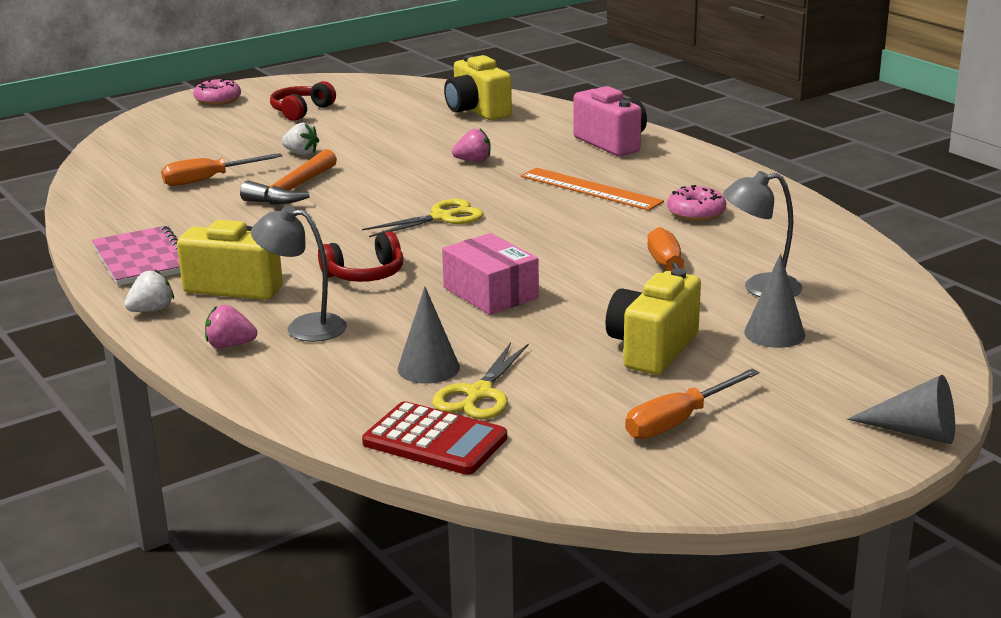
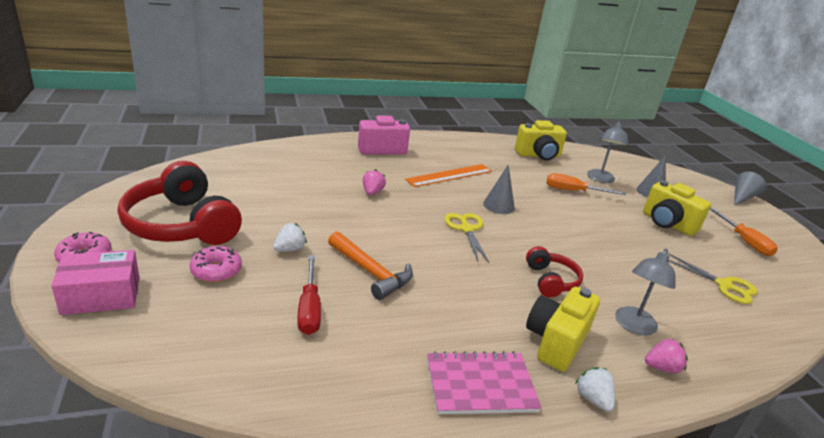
camera: 75 degrees left, 5 degrees up
(209, 180) = (309, 308): orange screwdriver -> red screwdriver
(230, 345) = (662, 367): pink strawberry -> pink strawberry turned 120 degrees counterclockwise
(301, 111) = (182, 224): red headphones -> red headphones, size x1.94
(428, 368) = (693, 293): grey cone -> grey cone (498, 205)
(435, 440) = (783, 314): red calculator -> none
(477, 111) = (276, 165): yellow camera -> yellow camera (538, 155)
(490, 293) = (591, 246): pink box -> pink box (101, 295)
(696, 213) = (502, 163): pink donut -> pink donut (216, 271)

